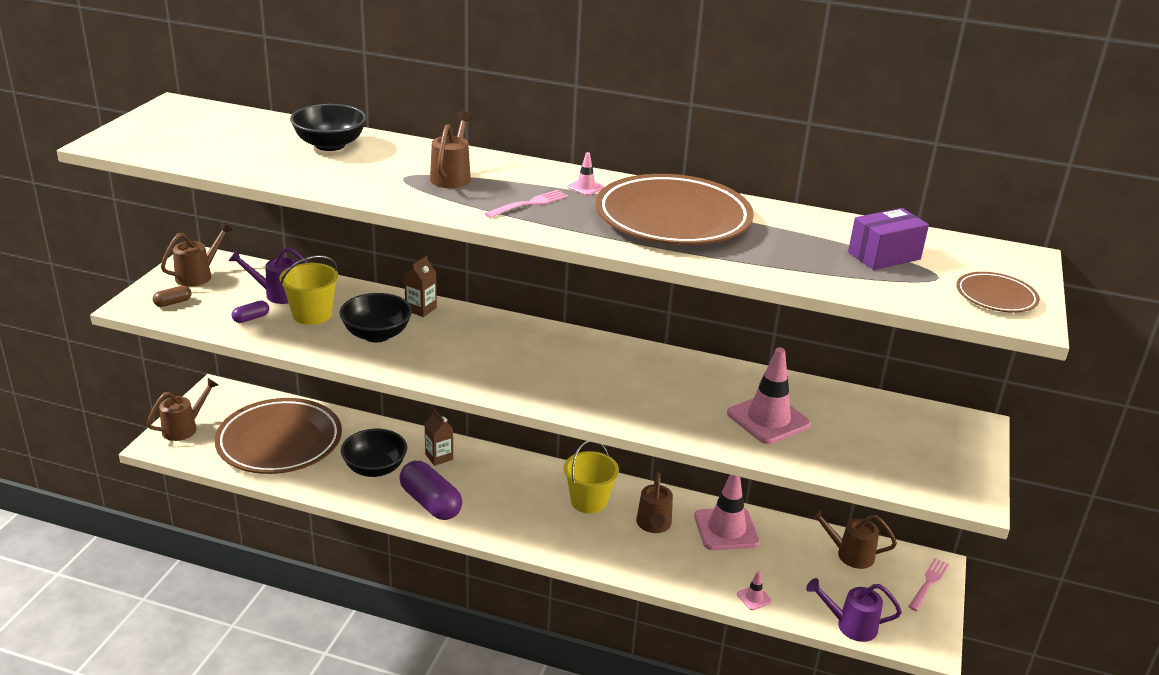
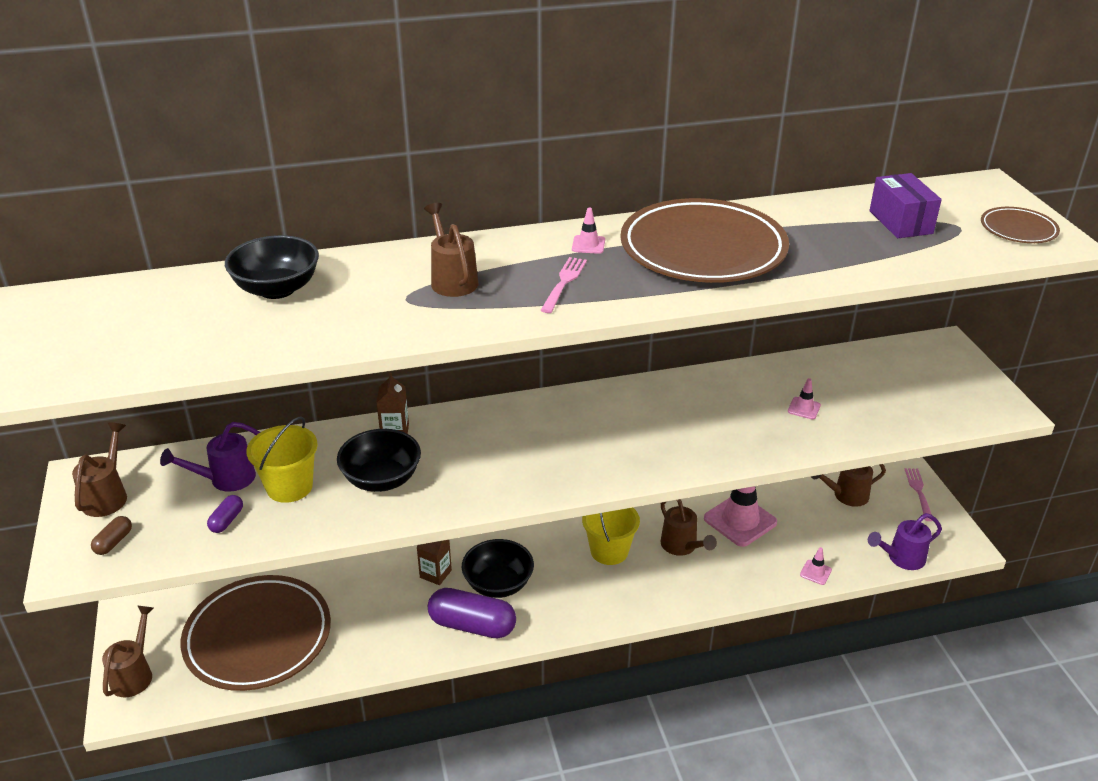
camera: 30 degrees left, 5 degrees up
(375, 468) = (385, 617): black bowl -> black bowl (498, 584)
(768, 419) = (804, 408): pink traffic cone -> pink traffic cone, size x0.44
(884, 256) = (900, 222): purple box -> purple box turned 45 degrees counterclockwise

